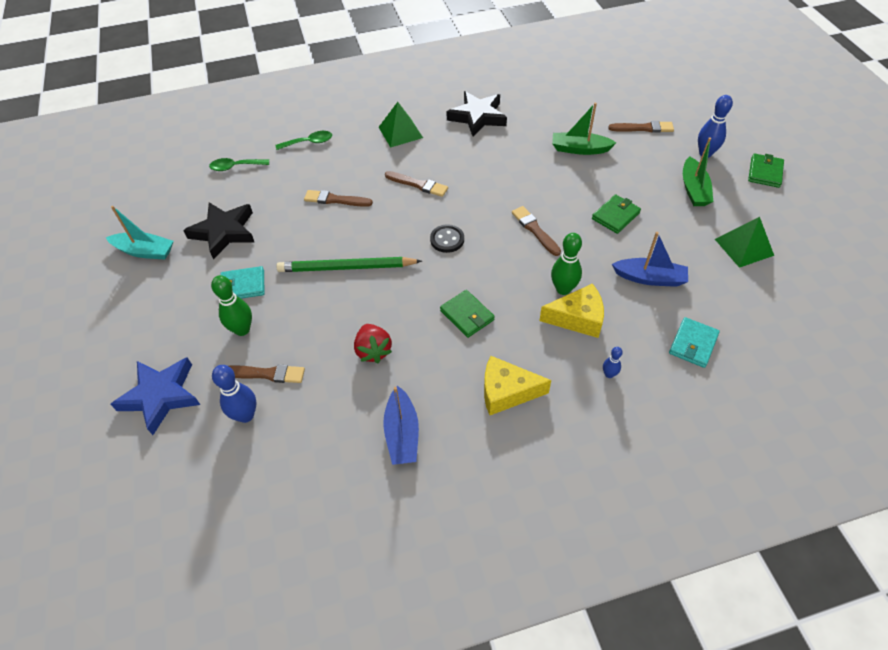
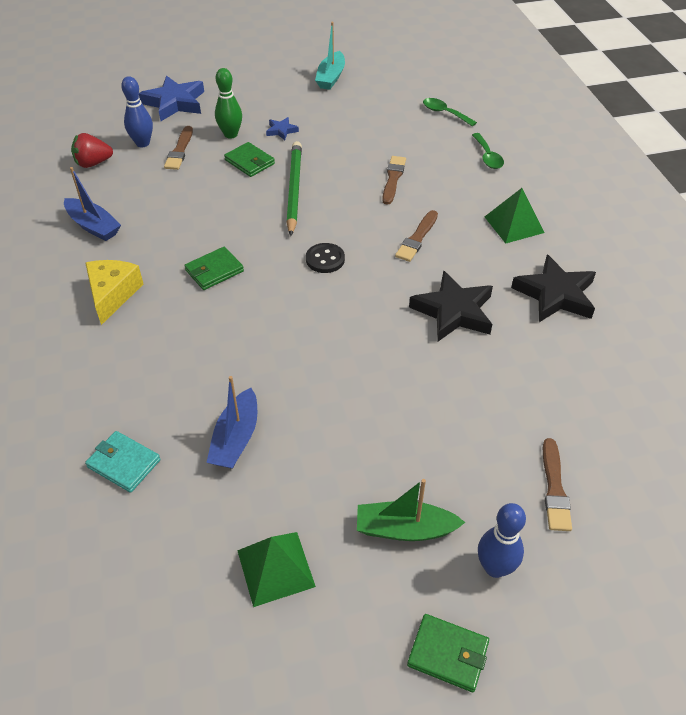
camera: 90 degrees right, 5 degrees down
(224, 232) = (351, 115): black star -> black star (453, 311)
(235, 167) = (444, 113): green spoon -> green spoon turned 45 degrees counterclockwise
(243, 285) = (281, 131): turquoise wallet -> blue star
(373, 351) = (187, 208): red strawberry -> red strawberry (93, 163)
(402, 433) = (93, 226): blue boat -> blue boat turned 135 degrees counterclockwise
(535, 230) = (333, 334): brown brush -> none
(563, 289) = (234, 351): green bowling pin -> none
(577, 318) = (189, 359): yellow cheese -> none
(579, 149) = (494, 398): green boat -> none
(609, 374) = (107, 376): blue bowling pin -> none
(615, 216) = (352, 420): green wallet -> green wallet (249, 162)

